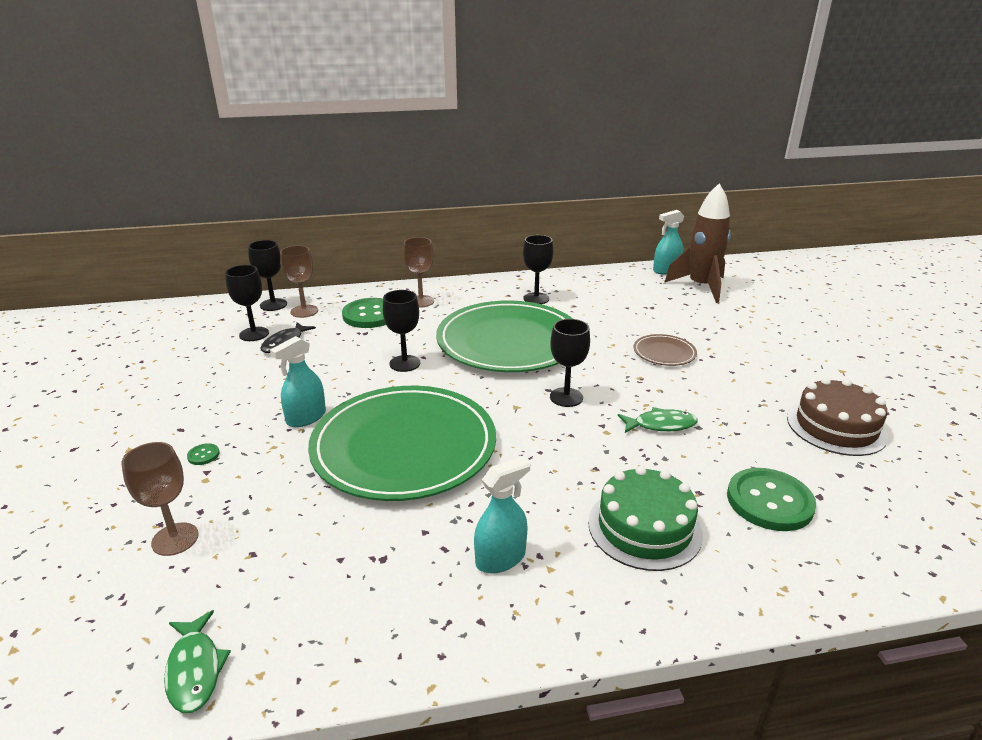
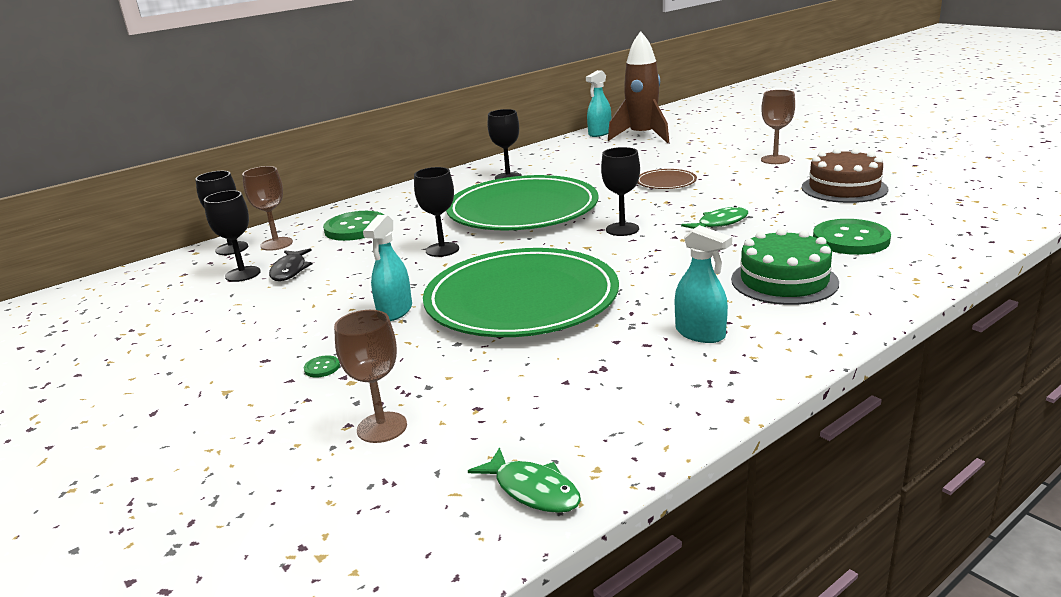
camera: 25 degrees left, 5 degrees down
(421, 301) = (396, 206): brown goblet -> brown goblet (775, 160)
(500, 558) = (700, 333): turquoise spray bottle -> turquoise spray bottle turned 105 degrees clockwise

